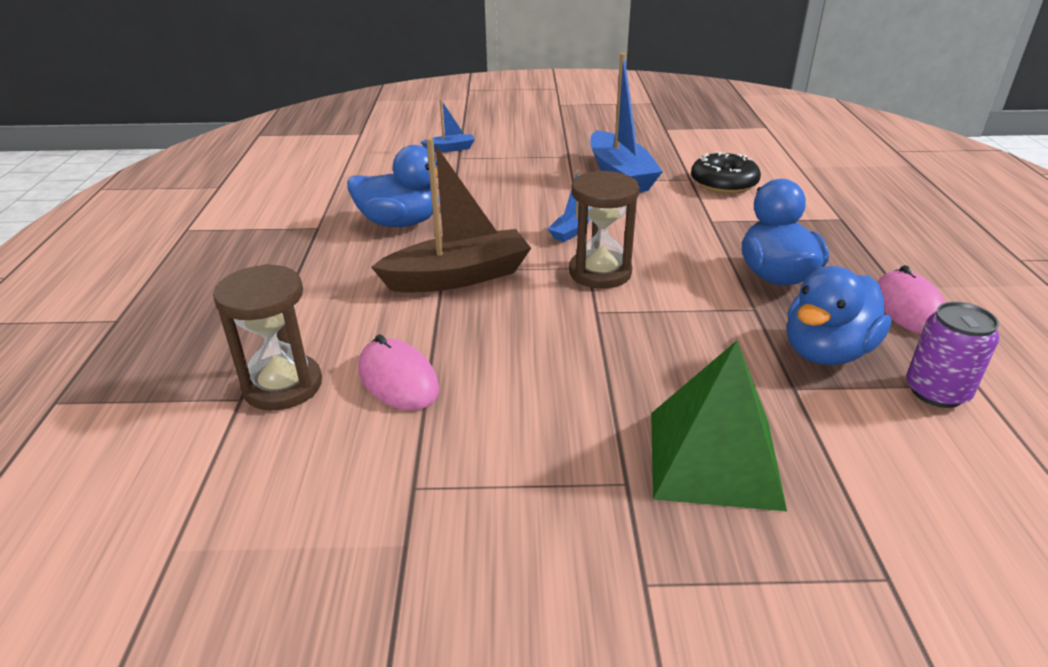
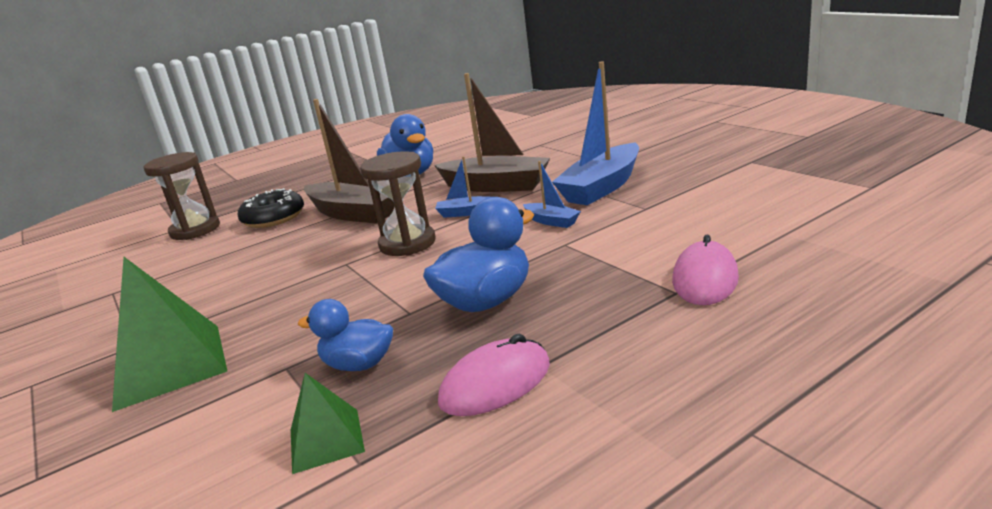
camera: 60 degrees right, 10 degrees down
(398, 379) = (217, 248): pink mouse -> pink mouse (705, 279)
(450, 149) = (550, 137): blue boat -> blue boat (551, 221)
(529, 202) = (496, 186): none -> brown boat
(723, 183) = (662, 221): black donut -> black donut (273, 218)
(826, 352) = (358, 364): blue duck -> blue duck, size x0.65
(936, 391) = (326, 440): purple can -> green pyramid

